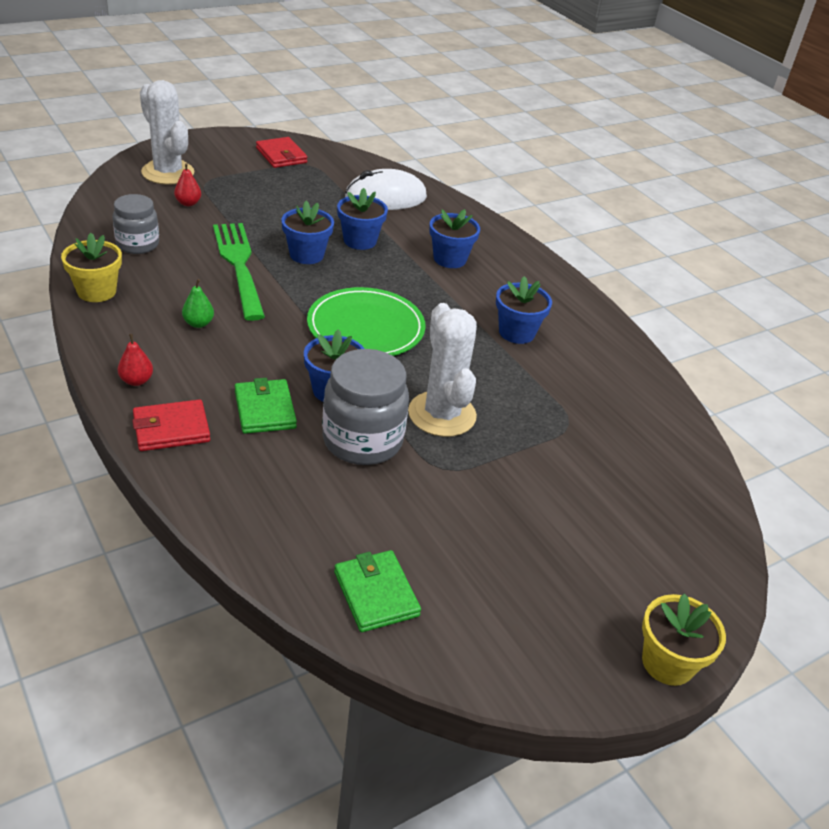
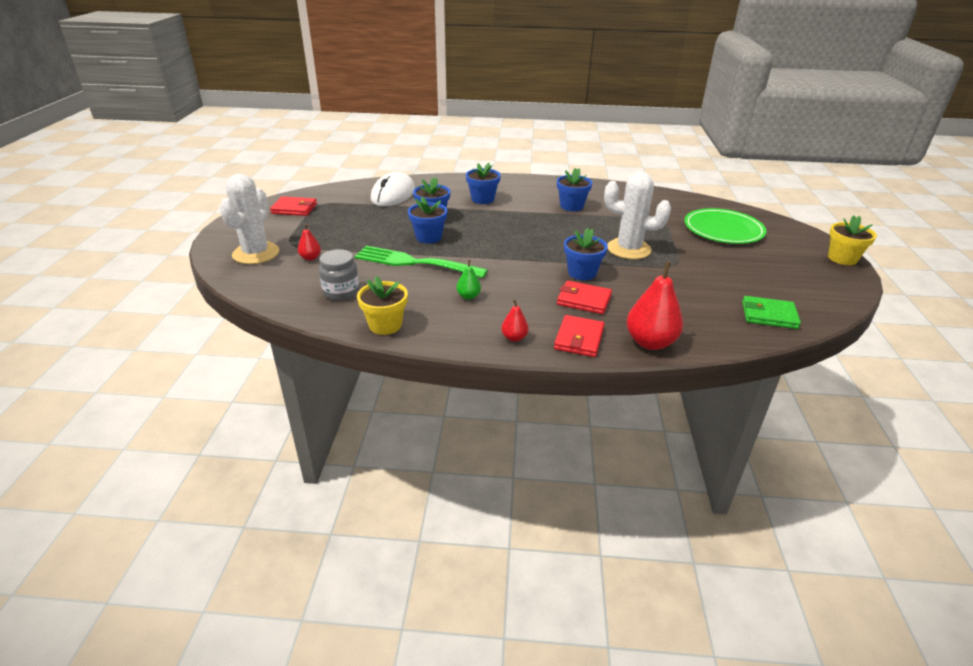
camera: 50 degrees left, 5 degrees down
(168, 173) = (256, 253): white cactus -> white cactus turned 75 degrees counterclockwise
(208, 489) = (650, 342): none -> red pear
(265, 410) = (584, 300): green wallet -> red wallet
(362, 441) = (636, 279): grey jar -> none
(366, 327) = (527, 244): green plate -> green plate (723, 229)

